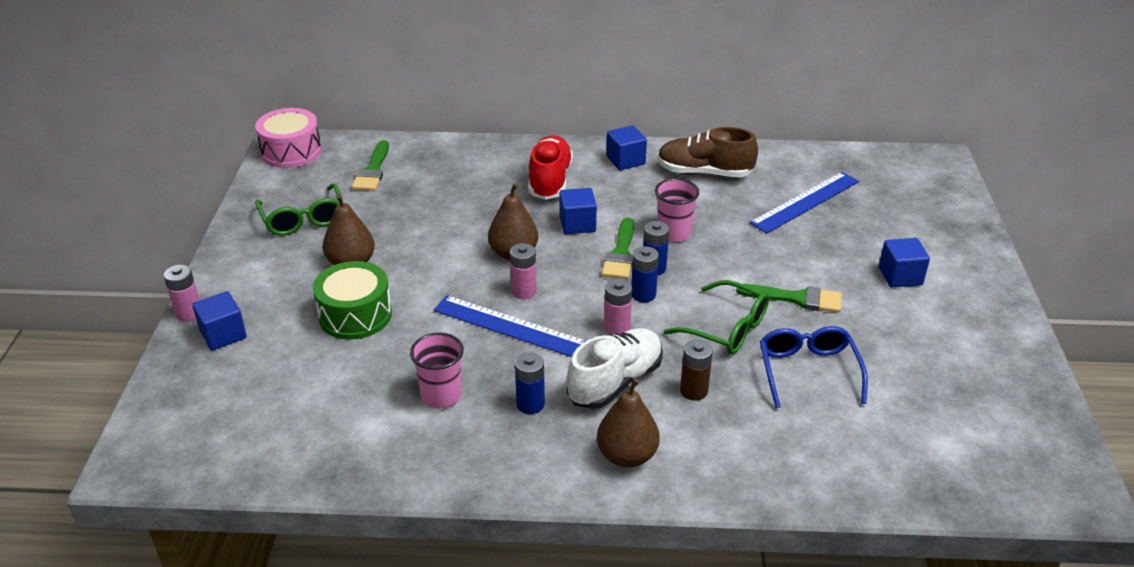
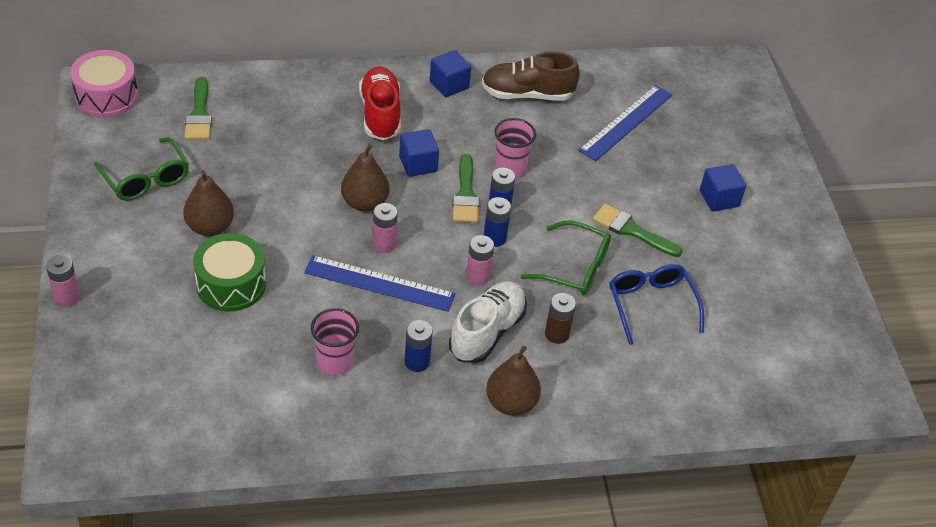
camera: 15 degrees left, 10 degrees up
(223, 334) = (109, 317): blue cube -> none
(796, 298) = (631, 230): green brush -> green brush turned 150 degrees counterclockwise

